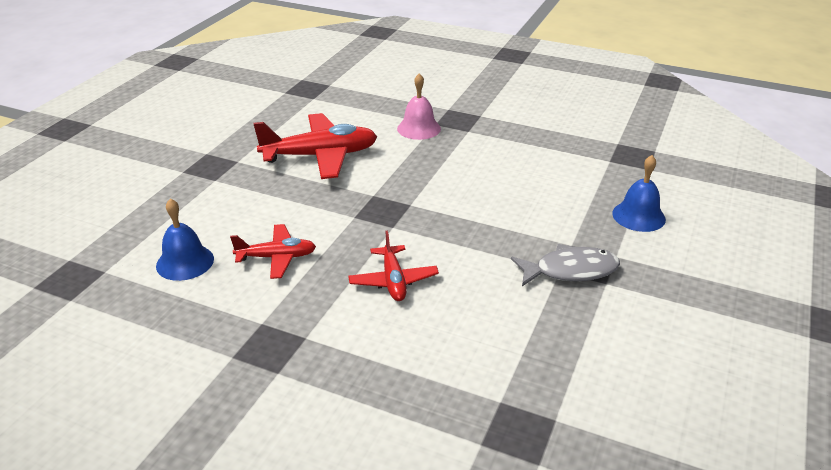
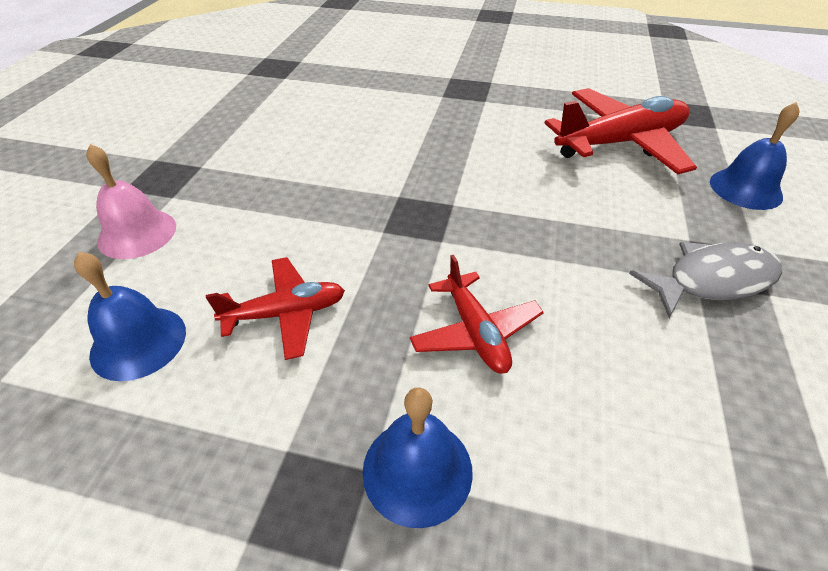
camera: 10 degrees left, 10 degrees up
(320, 156) = (312, 148): red plane -> red plane (620, 143)
(332, 340) = (417, 470): none -> blue bell
(419, 128) = (425, 103): pink bell -> pink bell (137, 233)

